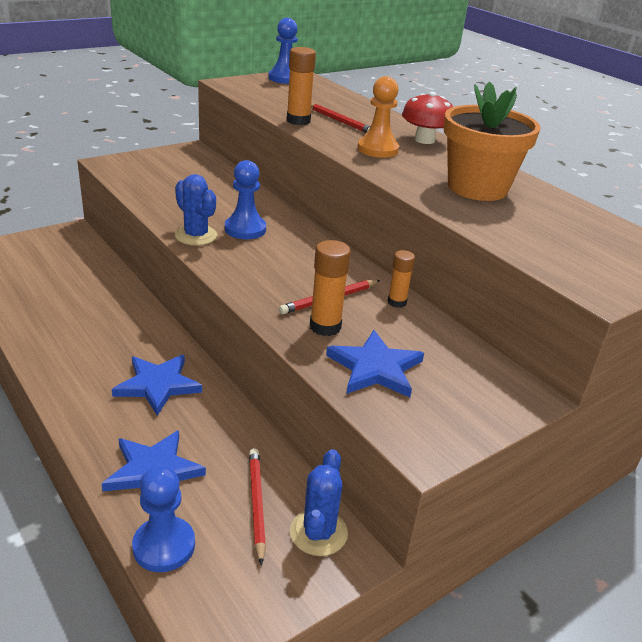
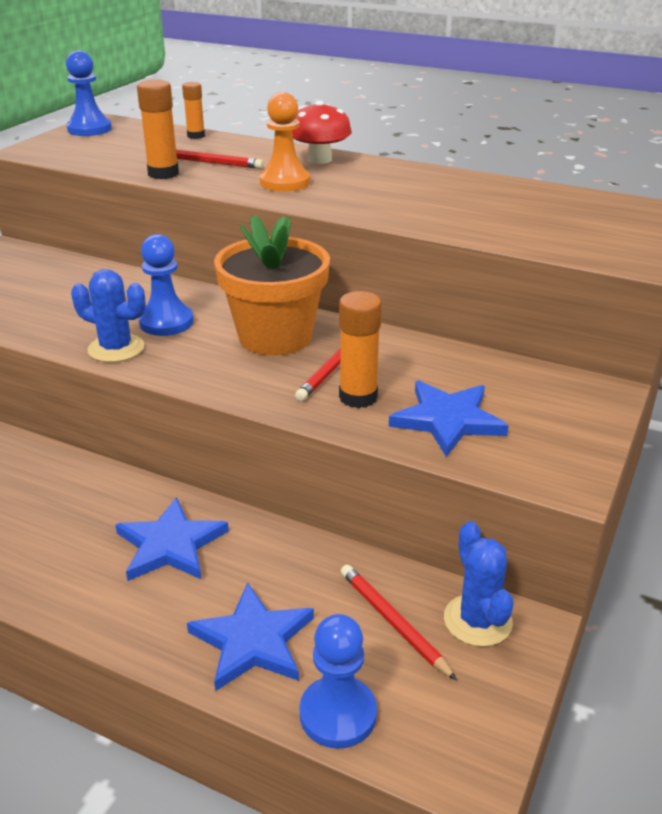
camera: 25 degrees left, 0 degrees up
(397, 302) = (402, 346): orange glue stick -> orange glue stick (196, 136)
(477, 188) = (425, 194): orange flower pot -> orange flower pot (275, 337)

